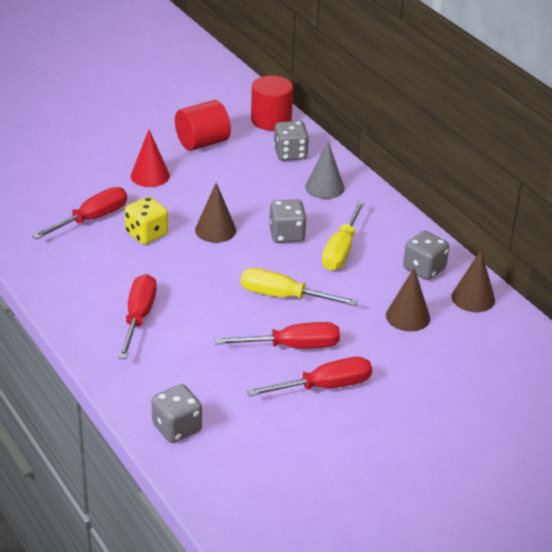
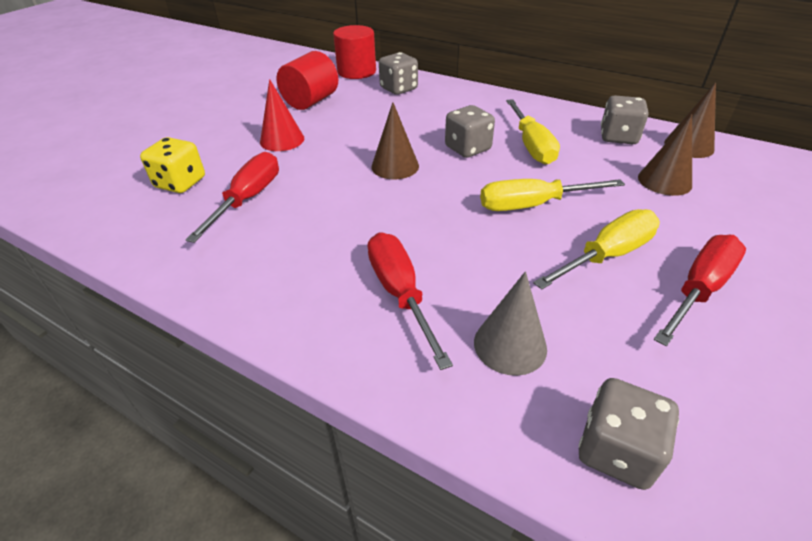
camera: 25 degrees left, 5 degrees up
(146, 234) = (325, 193): yellow dice -> yellow dice (180, 183)
(292, 346) = (607, 255): red screwdriver -> yellow screwdriver
(324, 187) = (456, 103): grey cone -> grey cone (510, 345)

